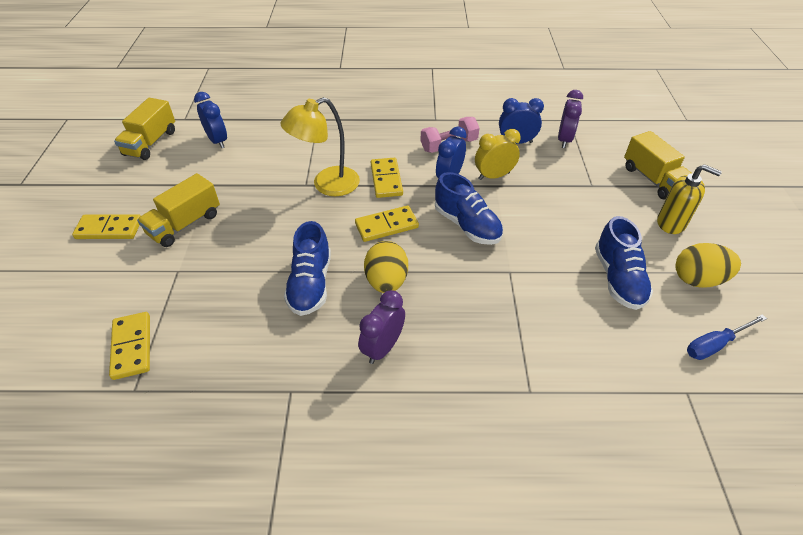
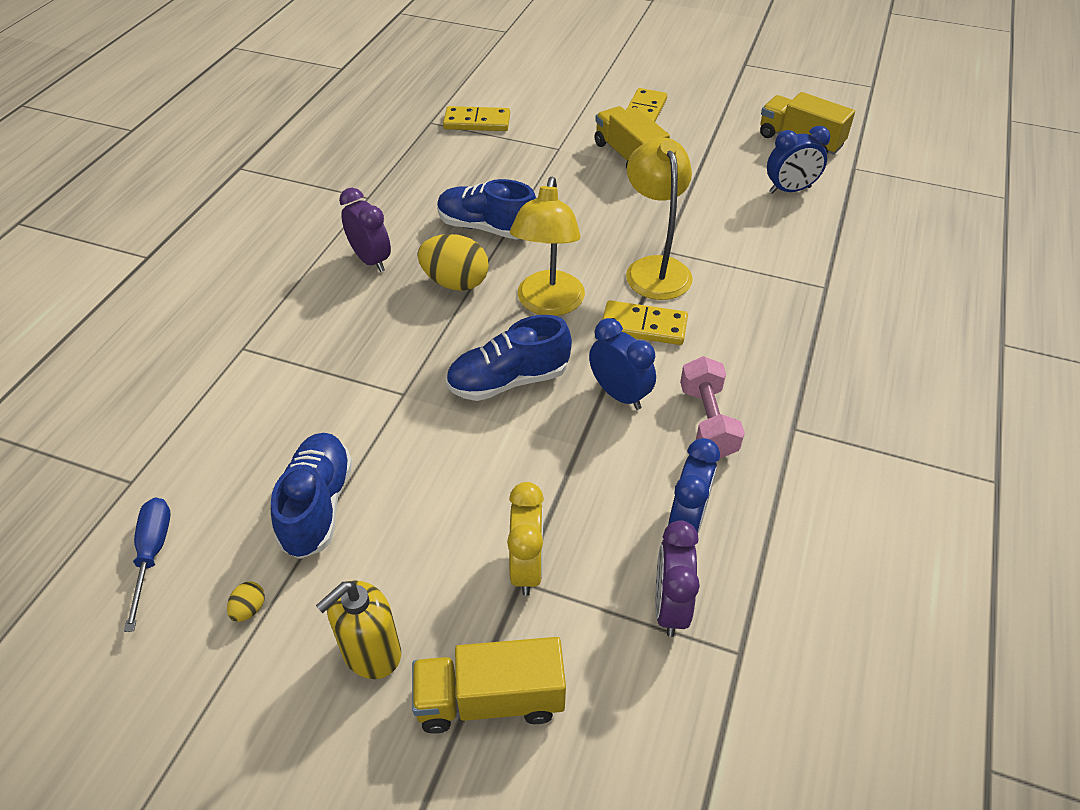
camera: 110 degrees right, 0 degrees up
(386, 225) = (548, 304): yellow domino -> yellow lamp
(493, 176) = (602, 451): yellow clock -> yellow clock (527, 567)
(564, 140) = (669, 606): purple clock -> purple clock turned 60 degrees clockwise
(618, 278) = (317, 506): blue shoe -> blue shoe turned 75 degrees clockwise
(697, 279) = (249, 609): yellow egg -> yellow egg, size x0.44

